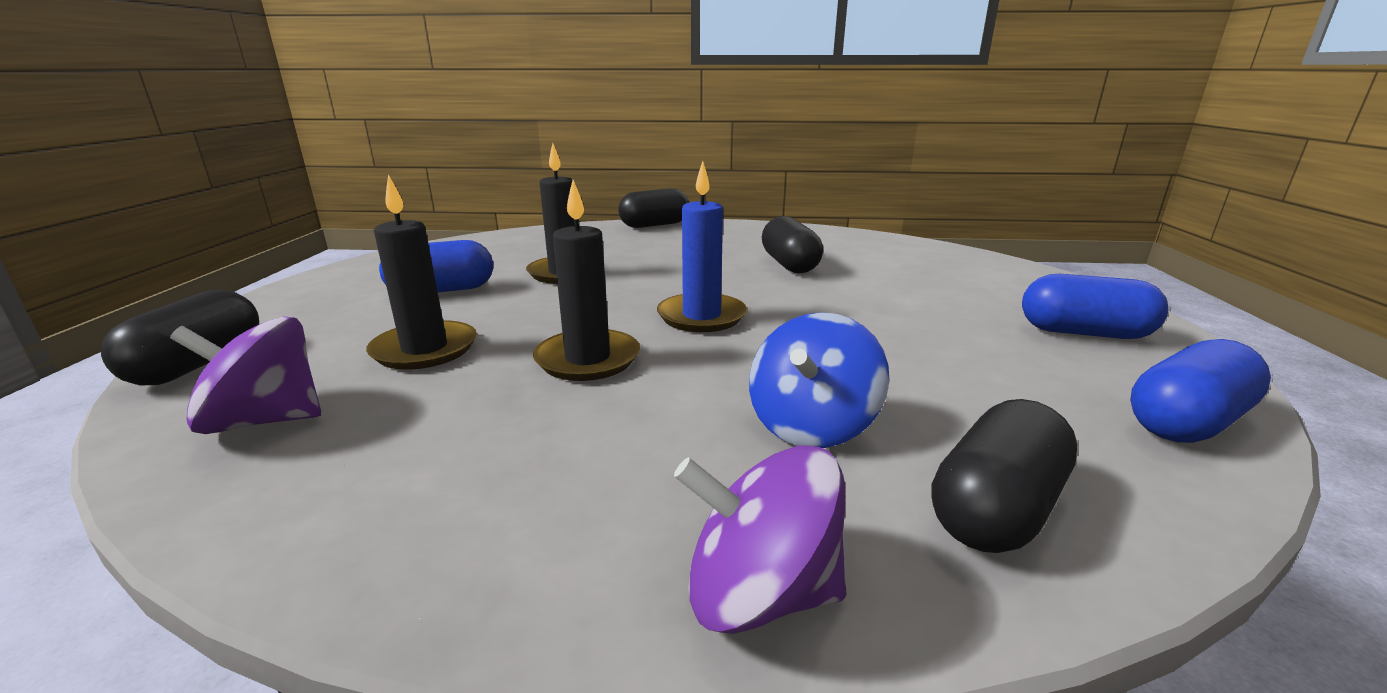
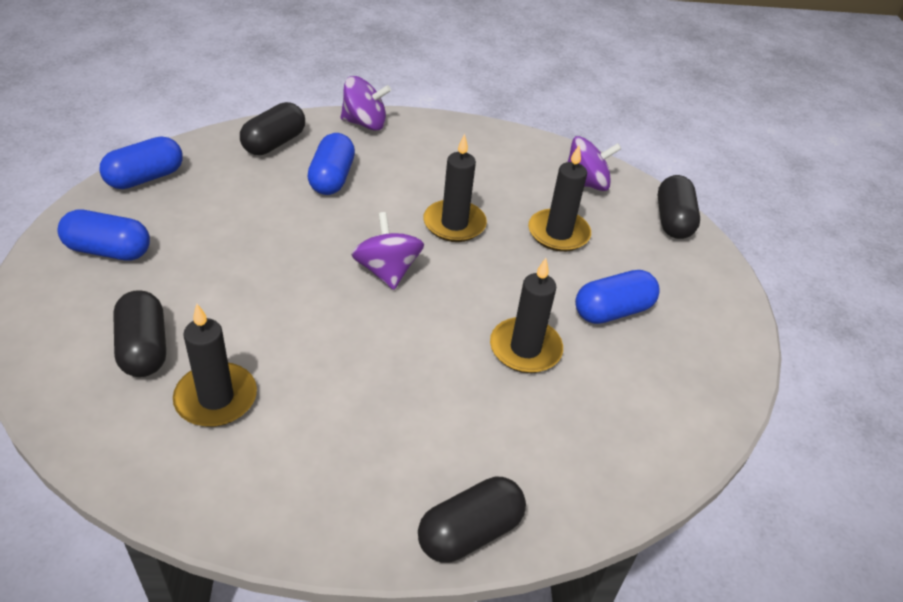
camera: 170 degrees right, 20 degrees up
(701, 316) = (387, 271): blue candle -> purple spinning top
(789, 265) = (294, 374): black capsule -> black capsule (144, 348)
(811, 425) = (332, 178): blue spinning top -> blue capsule
(850, 257) = (216, 398): none -> black candle

